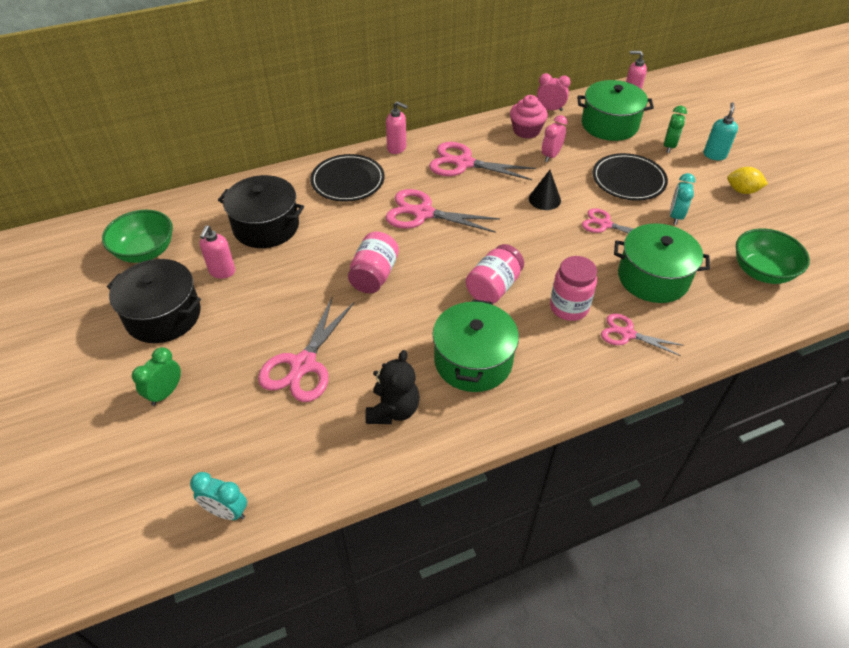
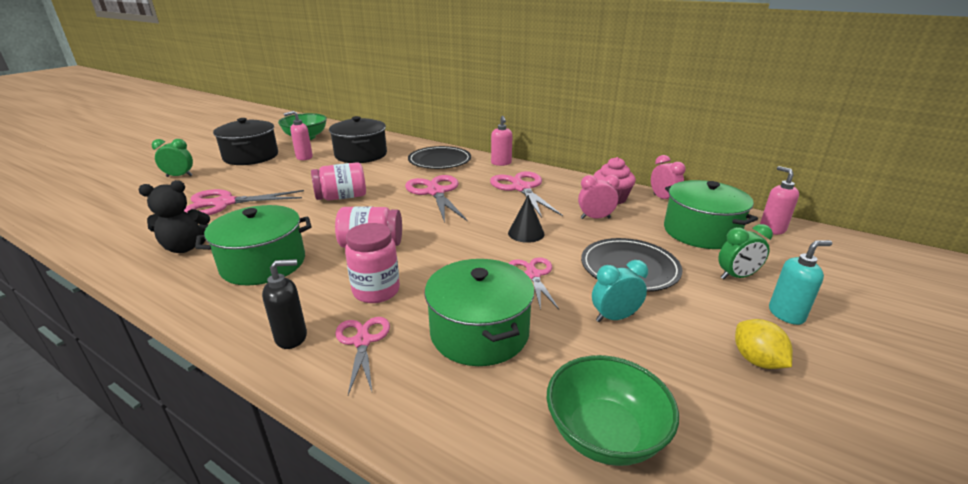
camera: 55 degrees right, 20 degrees down
(226, 511) = (67, 222): turquoise clock -> none
(599, 368) = (292, 337): none -> black soap dispenser

